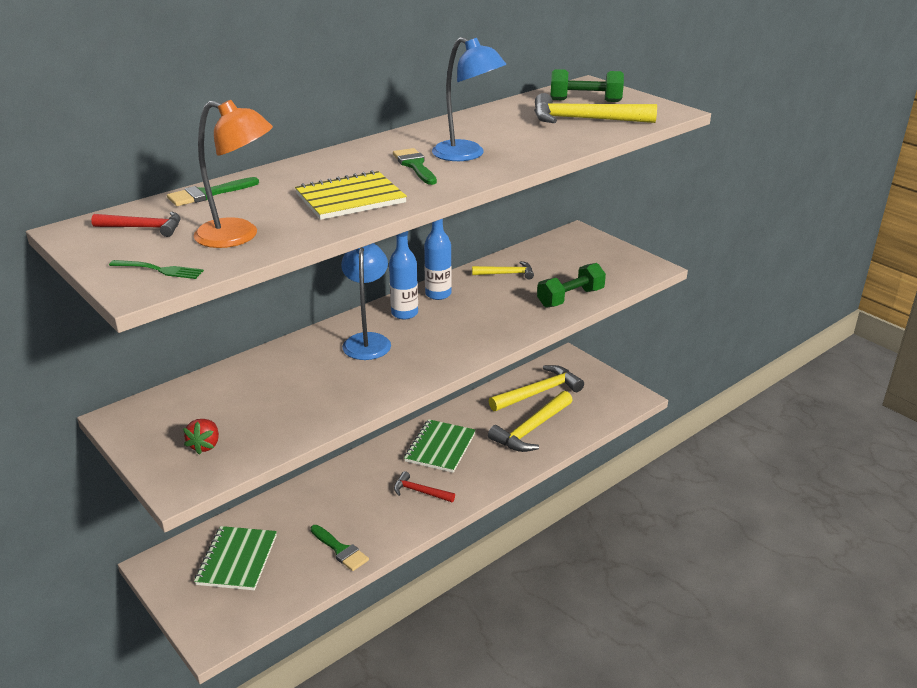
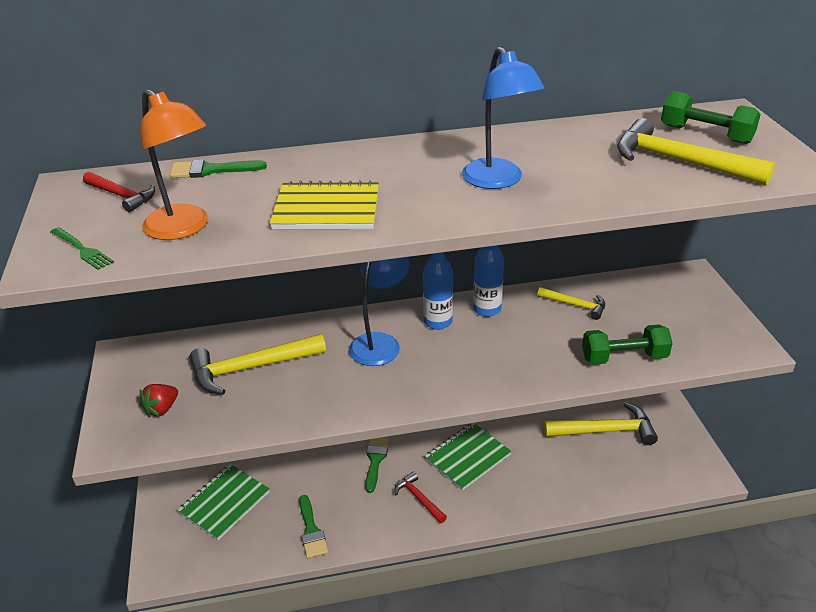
camera: 30 degrees right, 5 degrees up
(415, 165) = (430, 182): green brush -> green brush (375, 460)
(531, 429) = (571, 471): yellow hammer -> yellow hammer (251, 368)

